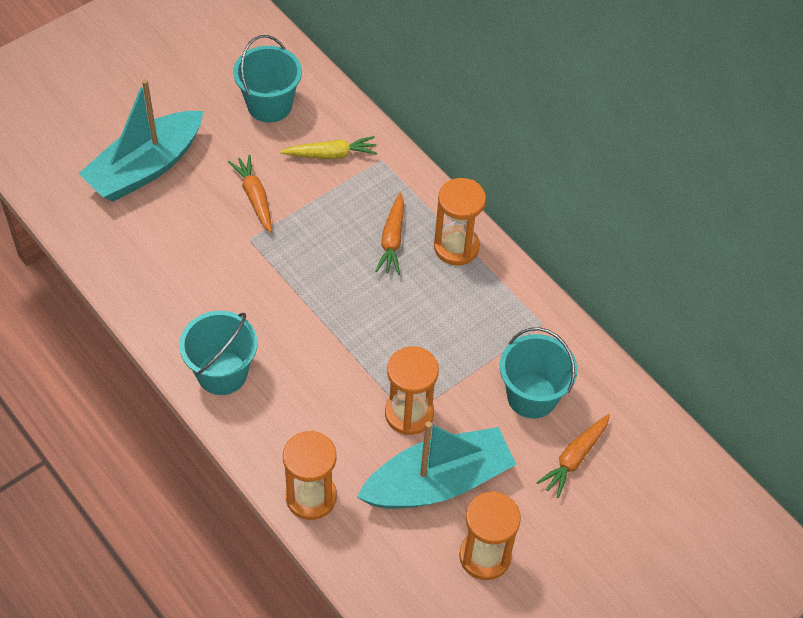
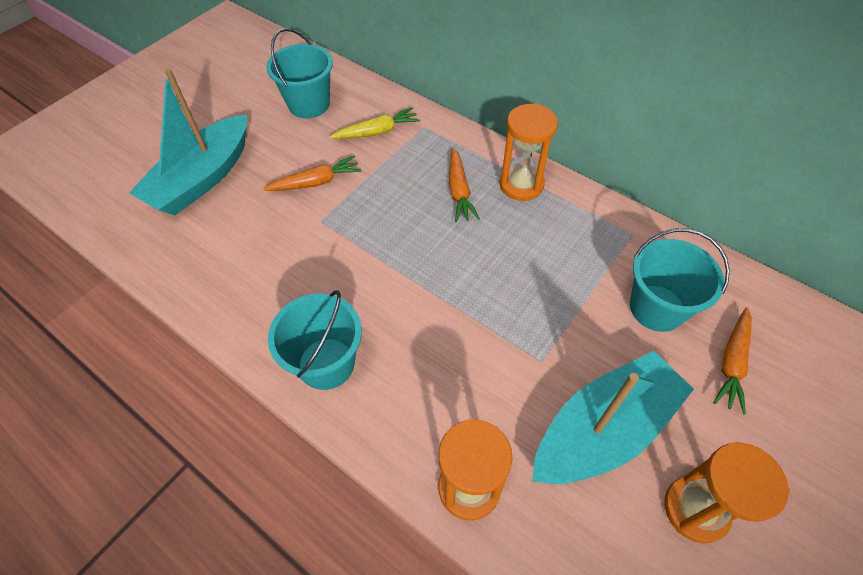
camera: 10 degrees left, 0 degrees up
(254, 197) = (315, 182): orange carrot -> orange carrot turned 105 degrees clockwise
(409, 414) = (541, 358): orange hourglass -> none

